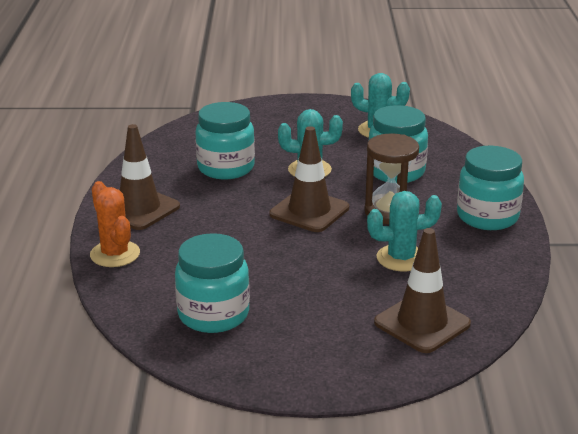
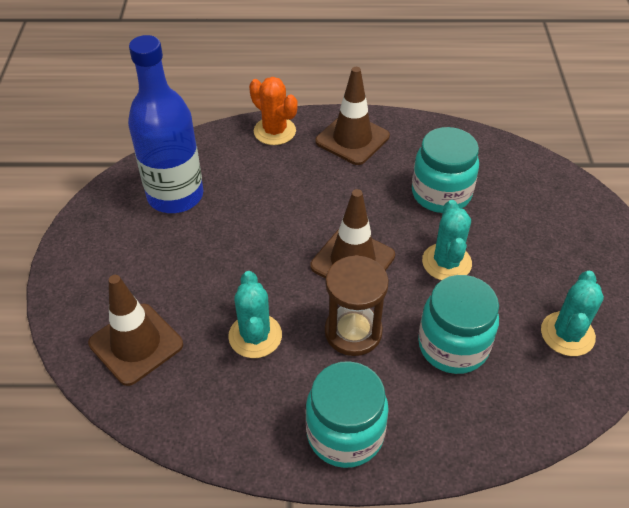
camera: 90 degrees right, 20 degrees up
(115, 254) = (274, 131): orange cactus -> orange cactus turned 75 degrees clockwise
(213, 315) = (175, 196): turquoise jar -> blue bottle

